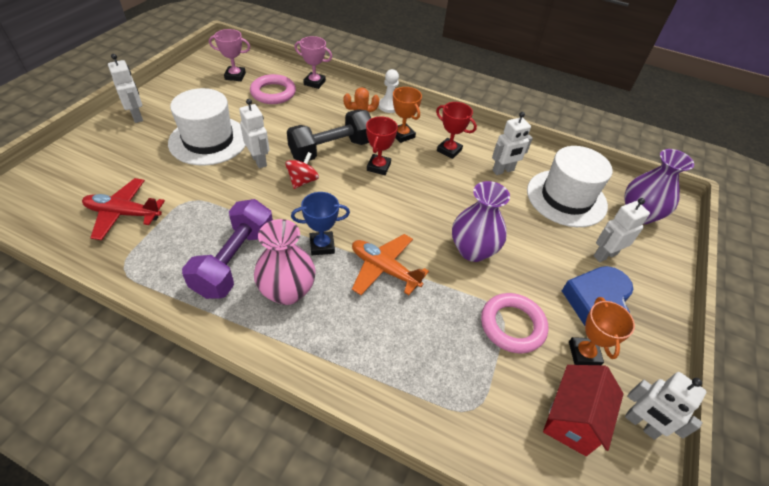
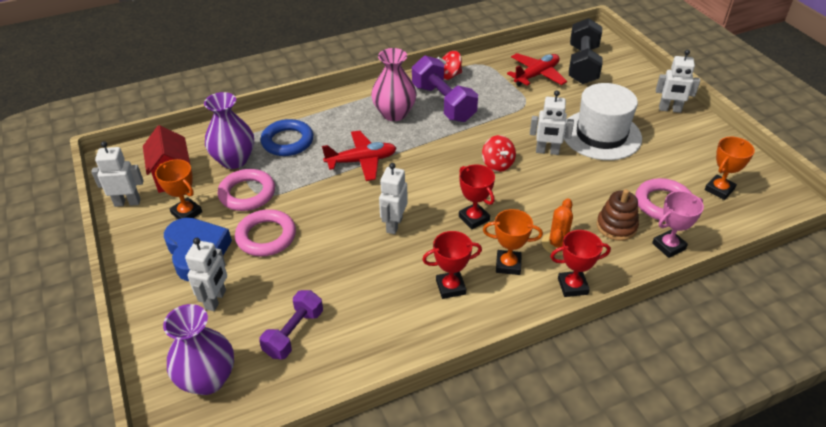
camera: 135 degrees right, 5 degrees down
(171, 285) = (449, 76): none -> red spinning top
(235, 76) = (719, 190): pink trophy -> orange trophy
(317, 105) = (616, 226): none -> brown stacking toy
(322, 245) = (416, 143): blue trophy -> none
(331, 149) = (527, 200): black dumbbell -> black dumbbell (582, 65)
(384, 269) = (361, 161): orange plane -> red plane
(389, 106) = (572, 286): white pawn -> red trophy
(418, 355) = (287, 141): none -> blue ring
(473, 250) = (322, 217): purple vase -> purple vase (234, 160)
(503, 170) = (380, 311): white robot -> white robot (394, 225)
(530, 271) = (266, 236): none -> pink ring
(566, 198) = (294, 333): white hat -> purple dumbbell

